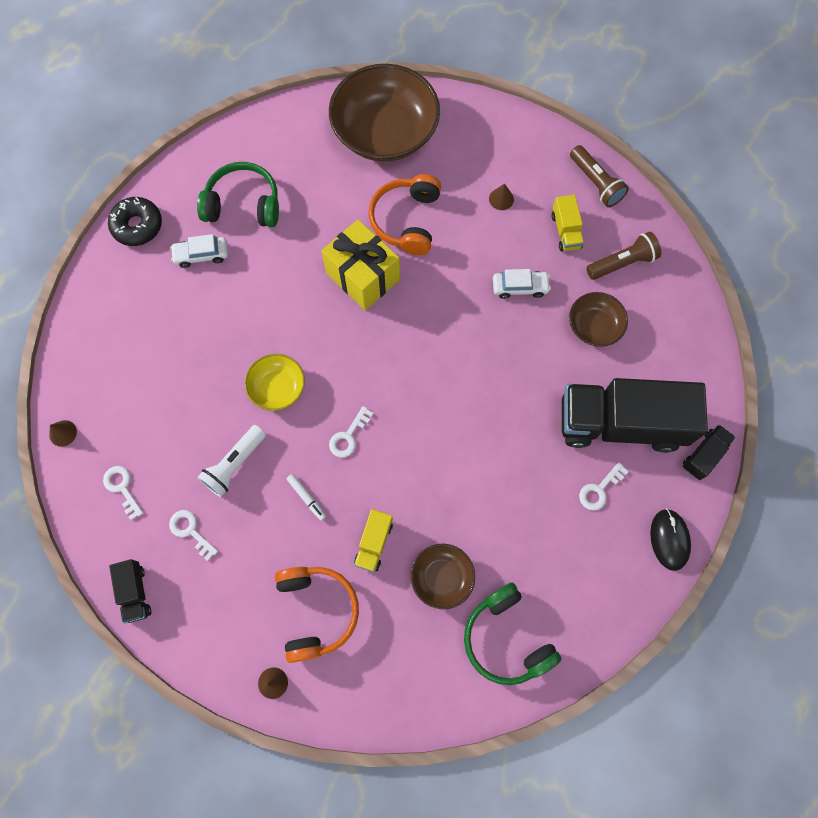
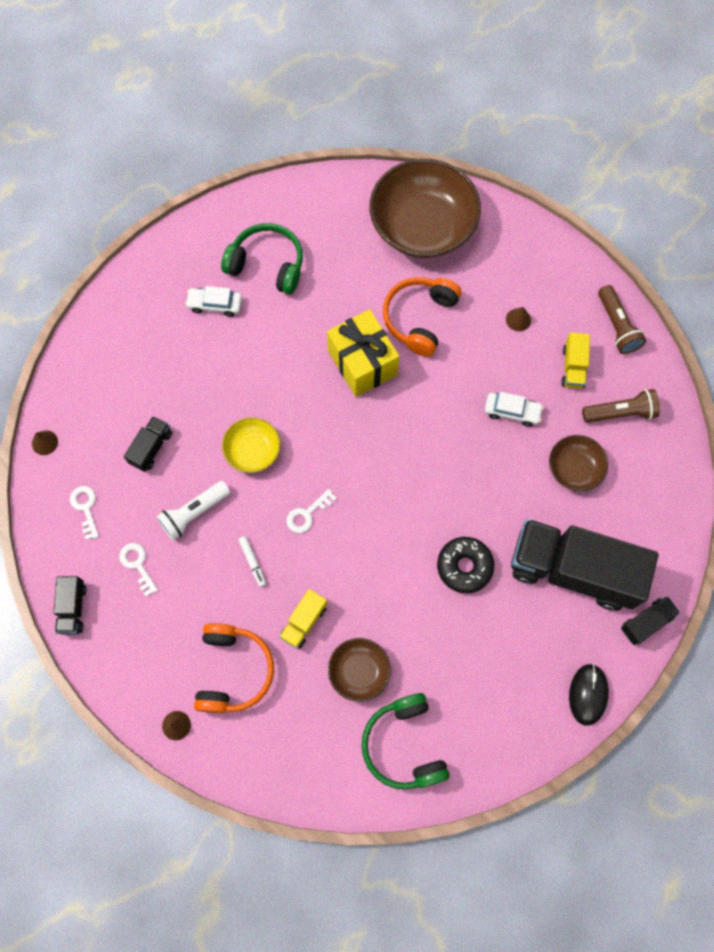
camera: 15 degrees right, 0 degrees up
(137, 226) = (162, 261): black donut -> black donut (464, 566)
(174, 411) = (151, 448): none -> black truck
(599, 489) = (533, 628): white key -> none

